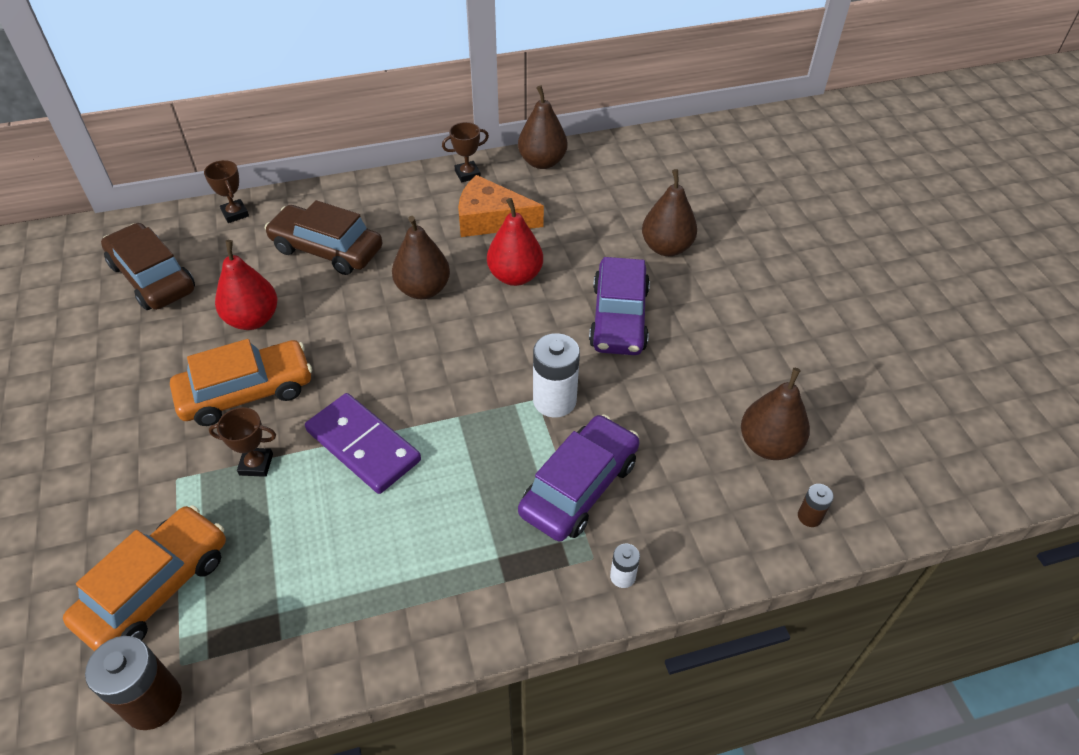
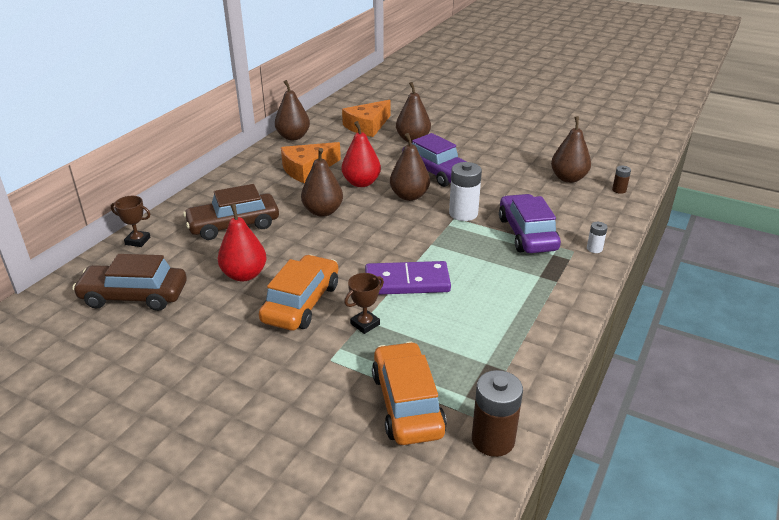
camera: 45 degrees left, 15 degrees down
(467, 174) = (260, 159): brown trophy -> none
(536, 331) = (409, 196): none -> brown pear
(644, 193) = (367, 126): none -> orange cheese

